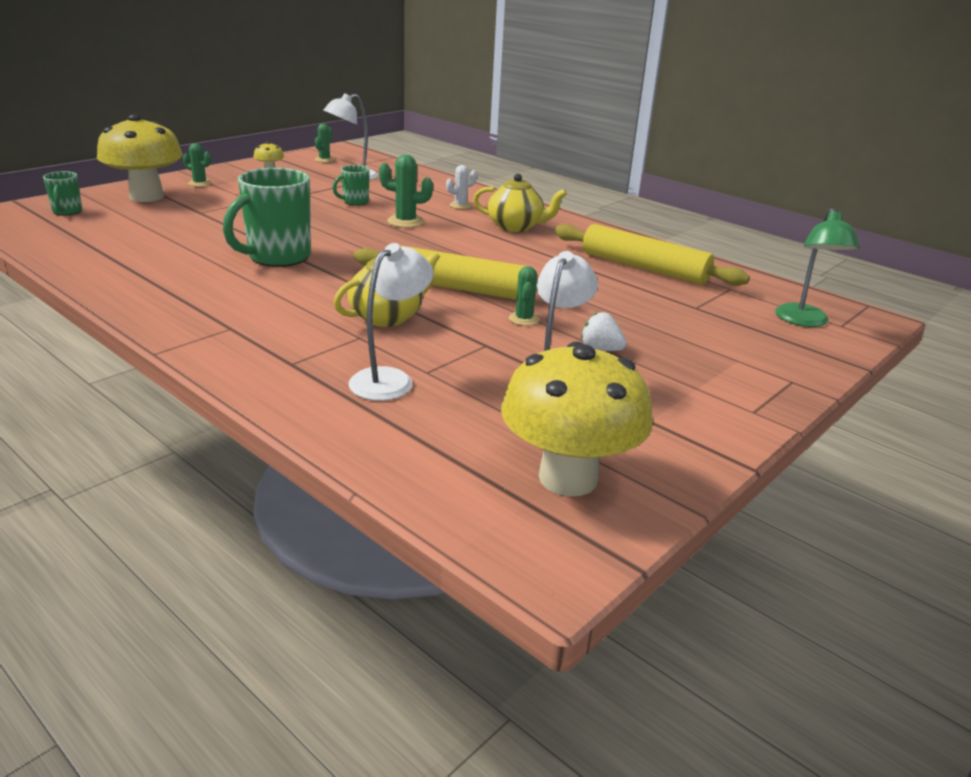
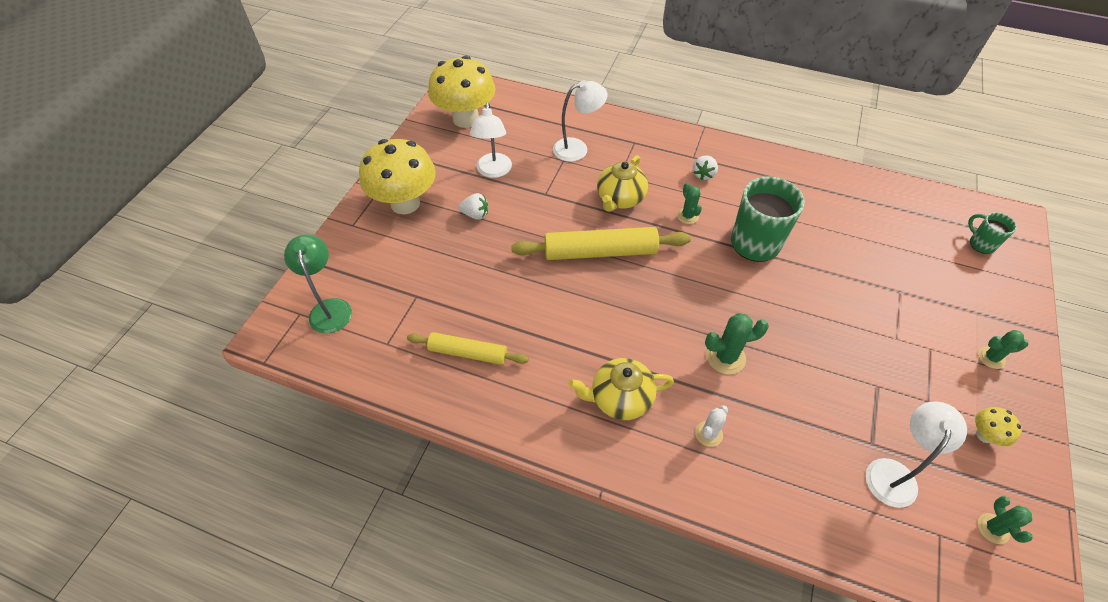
camera: 160 degrees right, 25 degrees up
(147, 197) = (980, 301): yellow mushroom -> yellow mushroom (405, 203)
(246, 310) = (703, 174): none -> white strawberry
(355, 202) = (812, 386): green mug -> none
(390, 379) = (577, 148): white lamp -> white lamp turned 120 degrees counterclockwise
(524, 319) = (535, 229): green cactus -> green cactus (687, 216)
(644, 268) = (468, 353): yellow rolling pin -> yellow rolling pin, size x0.63

